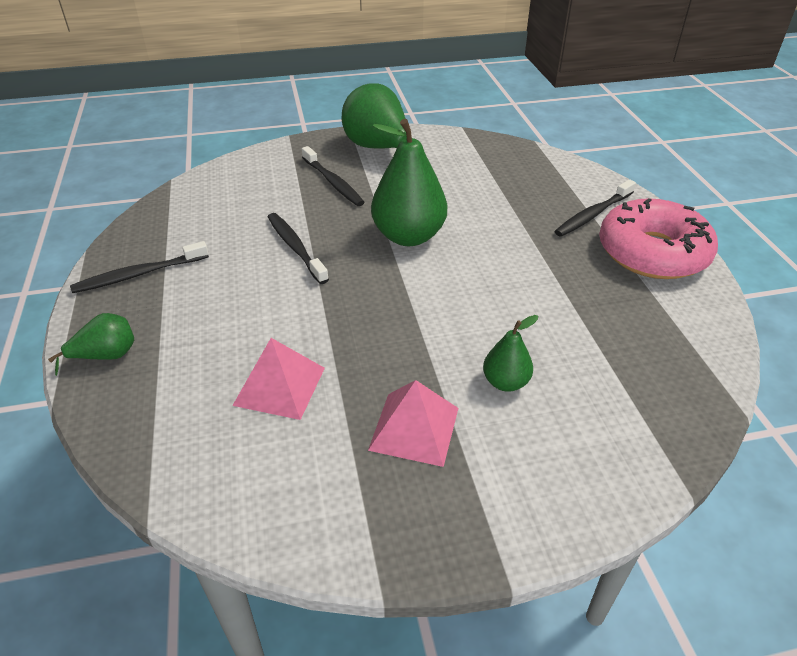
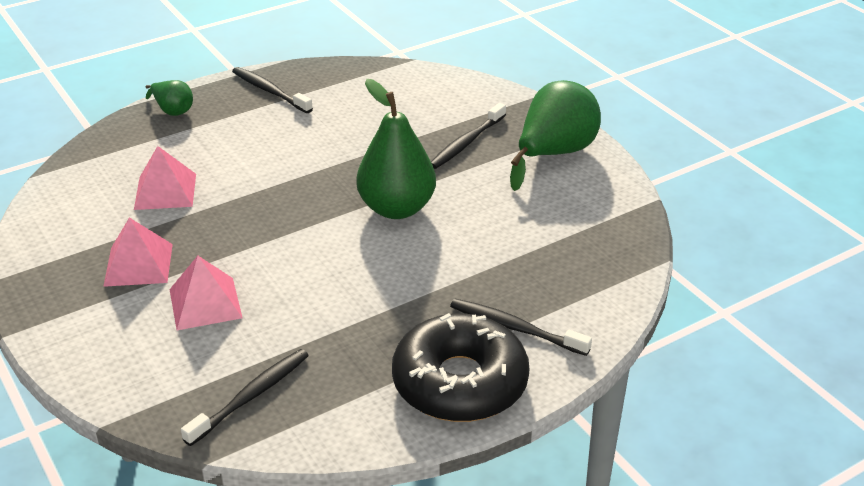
camera: 70 degrees right, 5 degrees down
(295, 247) = (344, 151): black toothbrush -> black toothbrush (251, 396)
(505, 382) = (205, 303): green pear -> pink pyramid
(652, 252) = (460, 382): pink donut -> black donut

